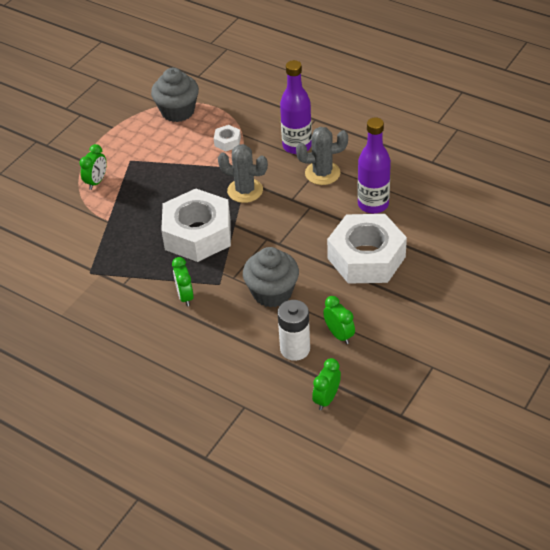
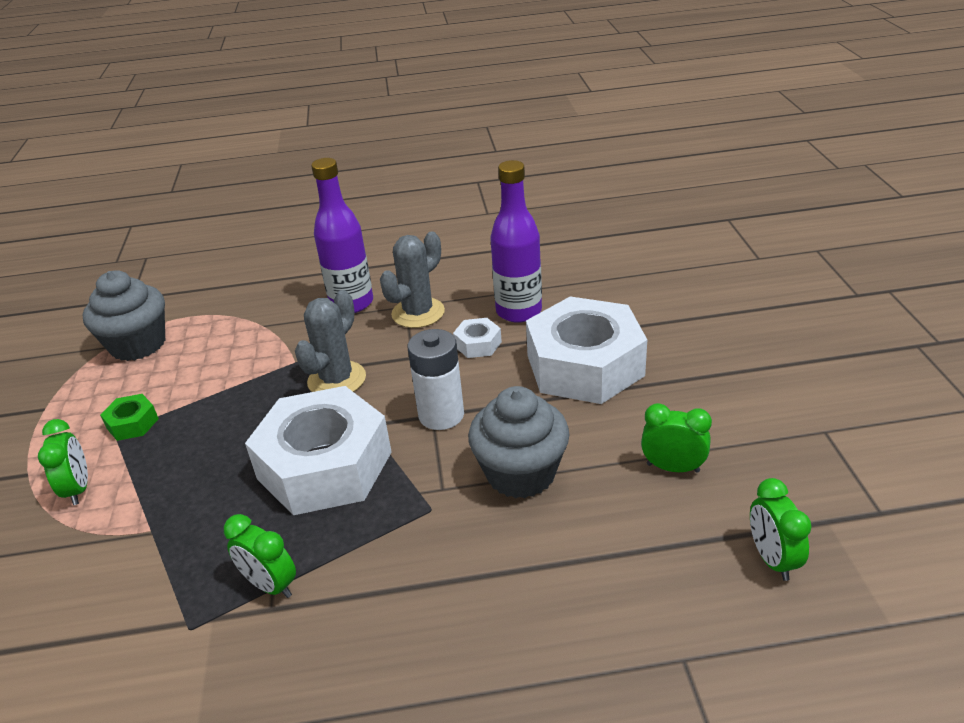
camera: 40 degrees left, 10 degrees down
(141, 159) = (132, 423): none -> green nut
(185, 296) = (398, 559): green clock -> green clock (270, 585)
(227, 141) = (250, 342): white nut -> white nut (478, 344)
(245, 190) = (337, 380): grey cactus -> grey cactus turned 45 degrees counterclockwise
(295, 349) = (643, 523): white battery -> white battery (441, 415)

